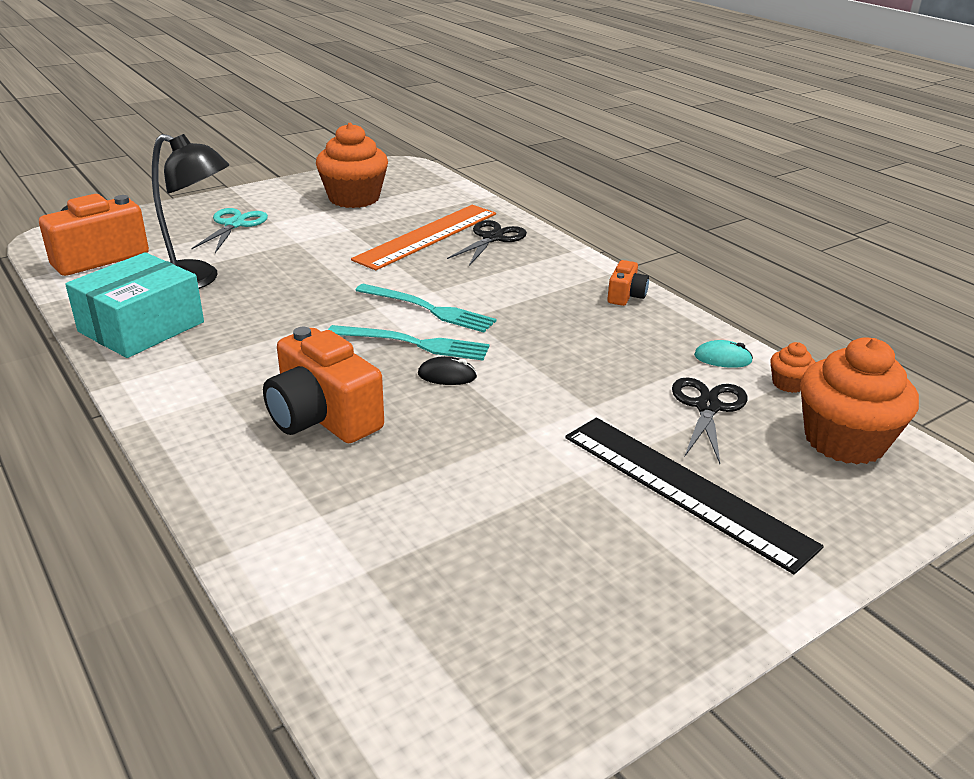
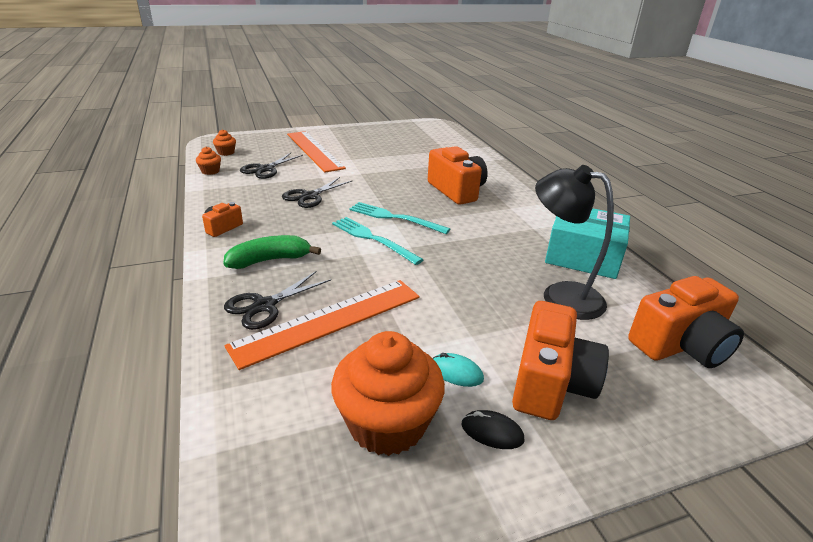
camera: 165 degrees left, 0 degrees up
(141, 327) = (583, 256): turquoise box -> turquoise box turned 60 degrees clockwise
(234, 225) = (550, 383): turquoise scissors -> orange camera
(447, 375) = (384, 199): black mouse -> black mouse (492, 432)
(528, 271) = (270, 260): none -> green banana
(568, 360) = (310, 196): none -> black scissors
(684, 489) = (314, 150): black ruler -> orange ruler
(722, 358) = (223, 185): turquoise mouse -> turquoise mouse (456, 372)
(844, 440) = (226, 152): orange cupcake -> orange cupcake, size x0.44

